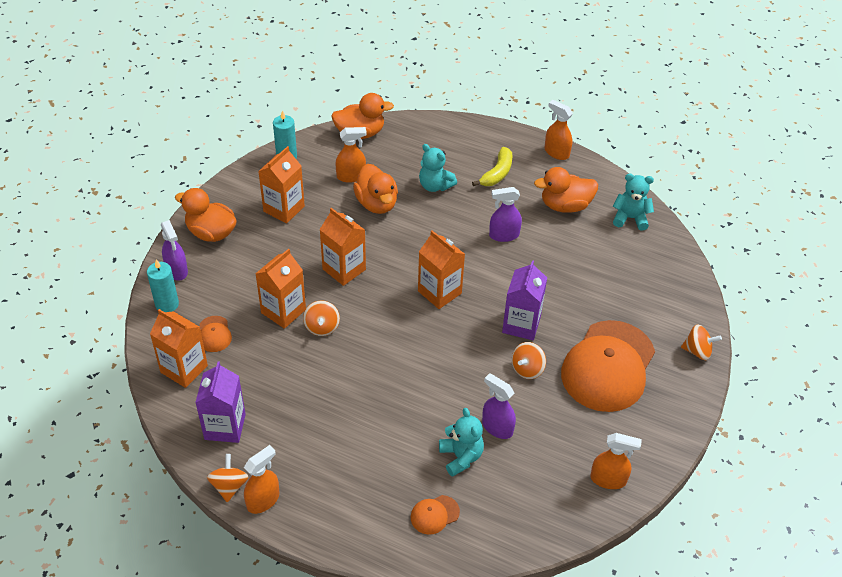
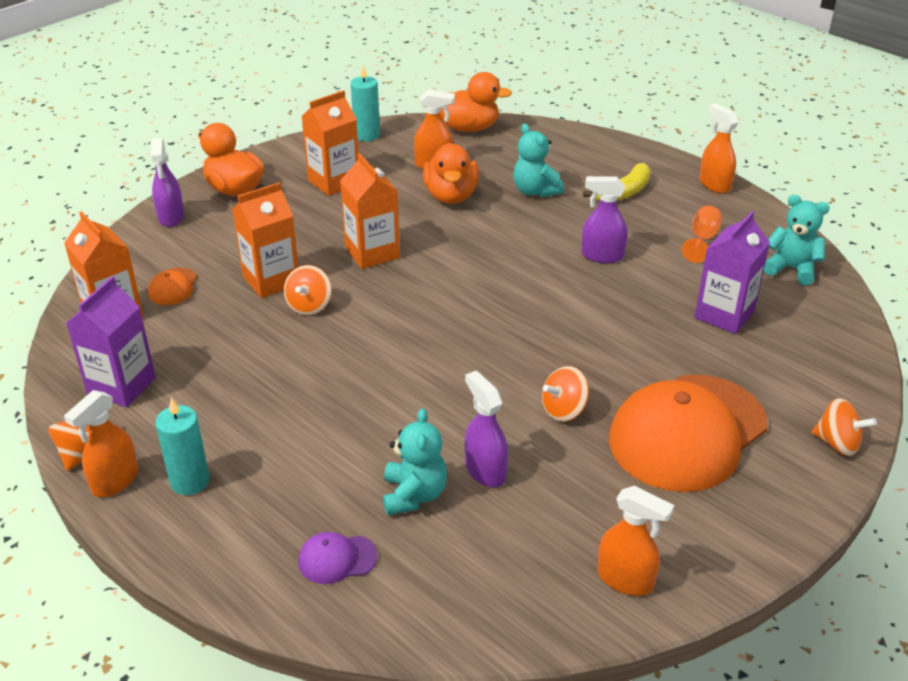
camera: 20 degrees right, 10 degrees down
(167, 304) = (137, 247): turquoise candle -> turquoise candle (190, 481)
(263, 500) = (115, 481): orange spray bottle -> orange spray bottle turned 150 degrees clockwise
(434, 514) = (337, 559): orange cap -> purple cap
(439, 292) = (484, 299): orange carton -> none
(521, 324) = (579, 357): purple carton -> purple carton (724, 315)
(565, 205) = (702, 240): orange duck -> orange goblet

